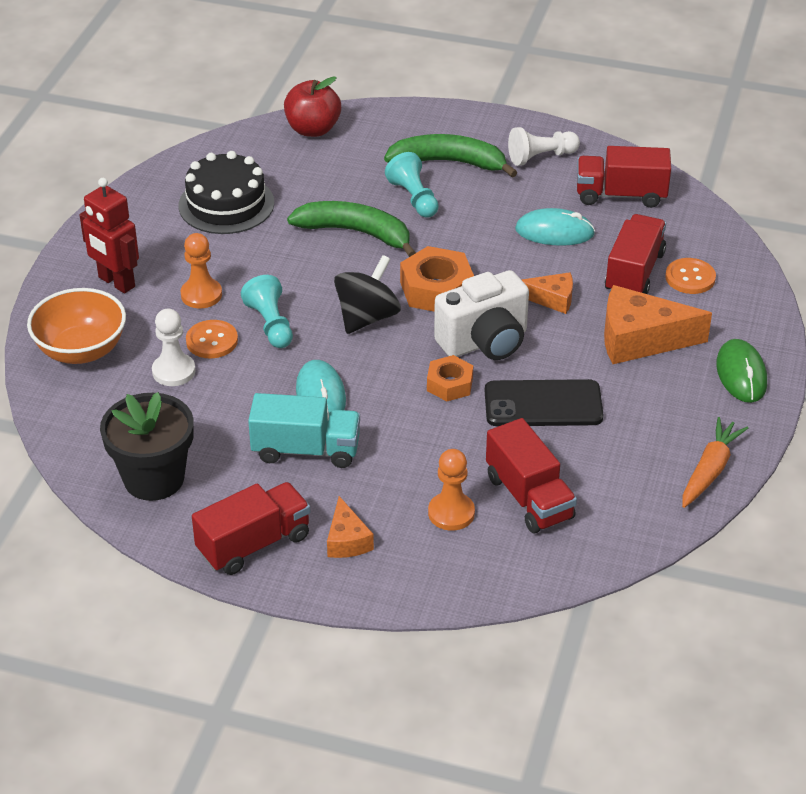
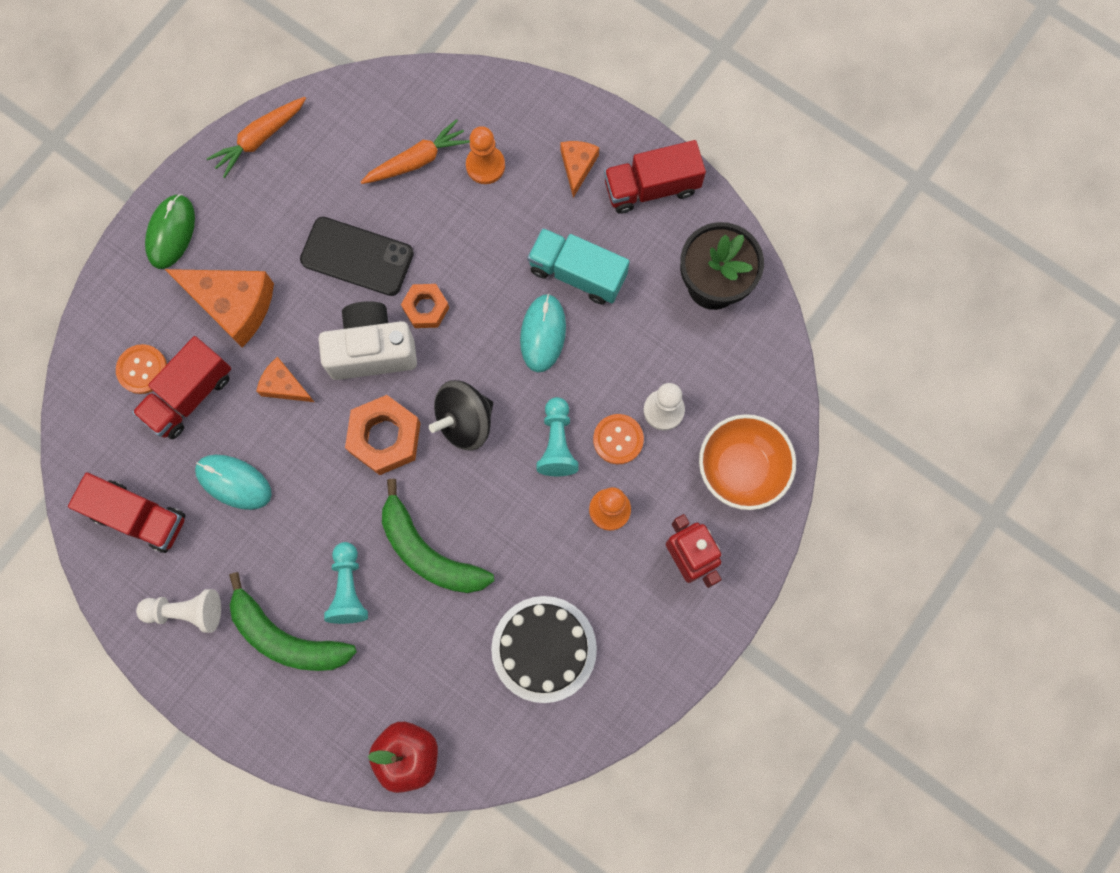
camera: 160 degrees left, 35 degrees up
(529, 497) = (417, 160): red truck -> orange carrot

